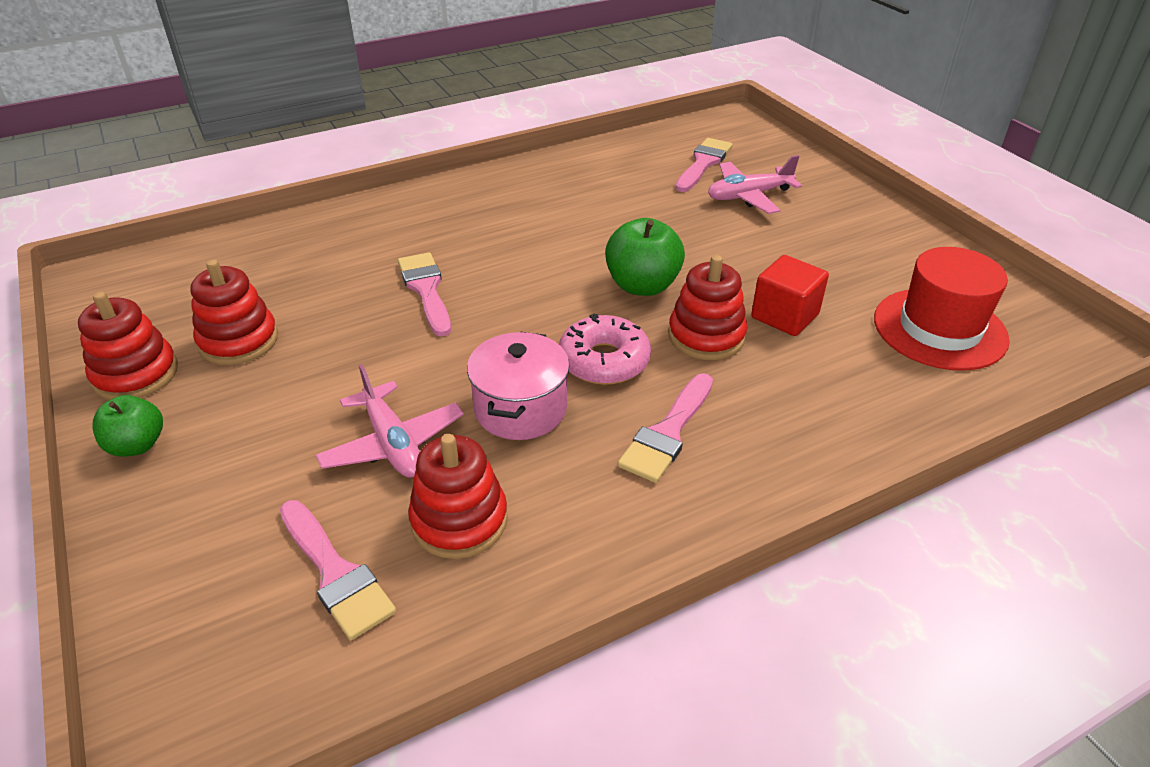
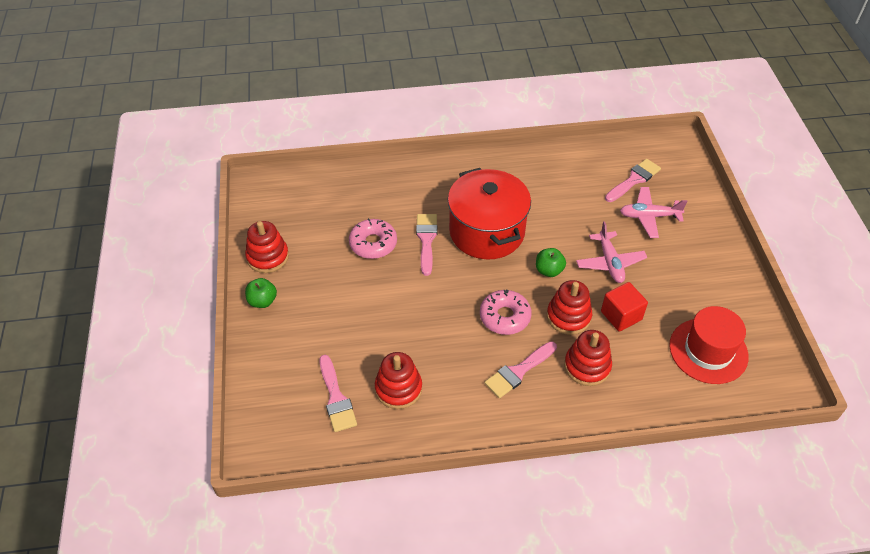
camera: 20 degrees right, 10 degrees up
(238, 341) = (321, 249): red stacking toy -> red stacking toy (587, 366)
(334, 313) = (373, 244): none -> pink donut
(392, 443) = (380, 336): pink plane -> pink plane (610, 262)
(520, 409) = (449, 334): pink pot -> none
(521, 260) = (487, 232): none -> red pot
(642, 285) = (549, 270): green apple -> green apple, size x0.65

